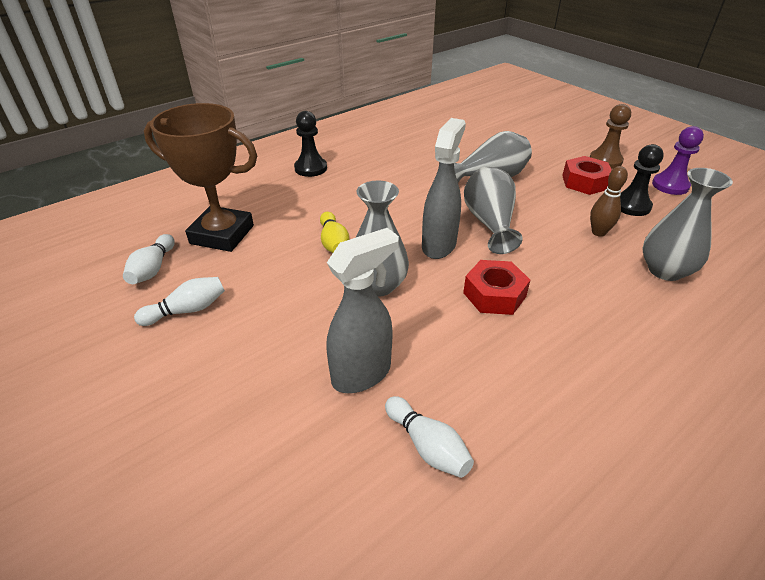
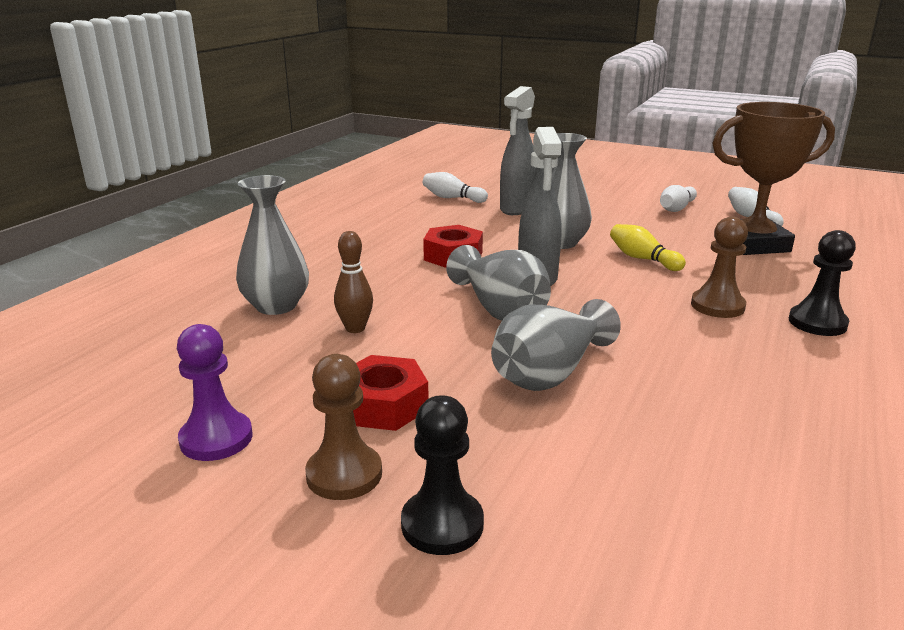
camera: 155 degrees right, 15 degrees down
(346, 191) = (717, 306): none -> brown pawn
(631, 206) = (302, 378): black pawn -> black pawn (442, 524)

